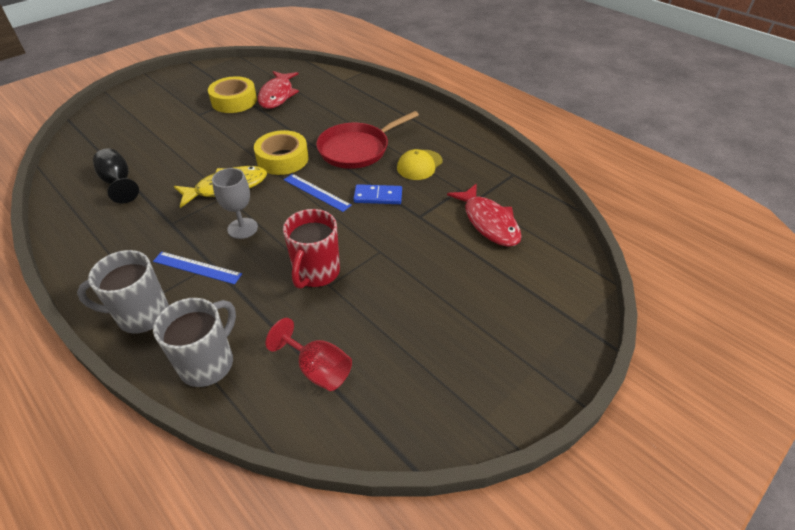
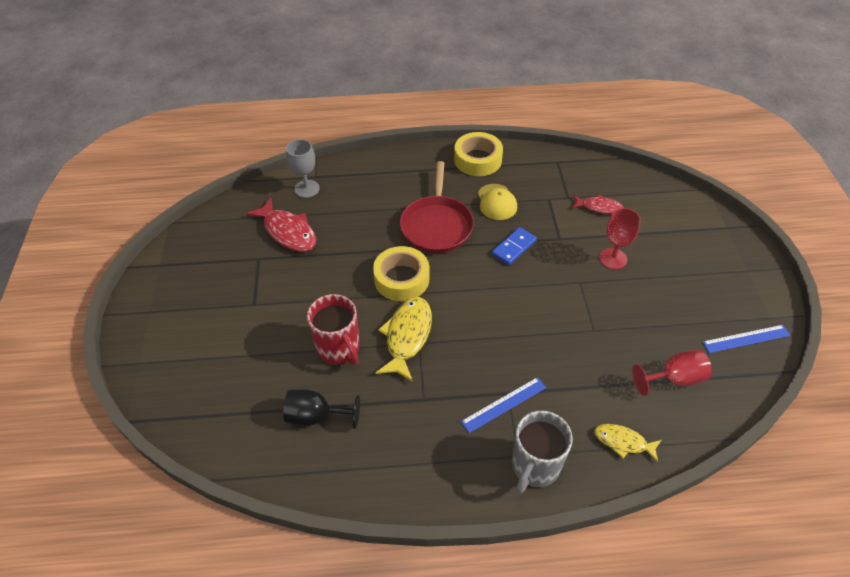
camera: 50 degrees left, 5 degrees up
(208, 363) = (623, 442): grey mug -> yellow fish
(234, 101) = (260, 267): yellow tape -> yellow tape (477, 160)
(242, 228) = (477, 351): grey goblet -> grey goblet (307, 189)
(316, 192) = (472, 281): blue ruler -> blue ruler (746, 339)
(316, 273) = (574, 331): red mug -> red mug (339, 348)
(432, 259) = (613, 259): none -> red goblet
(488, 222) = (599, 207): red fish -> red fish, size x0.60

